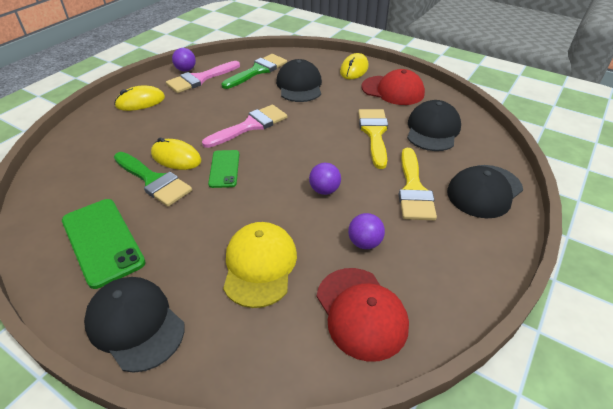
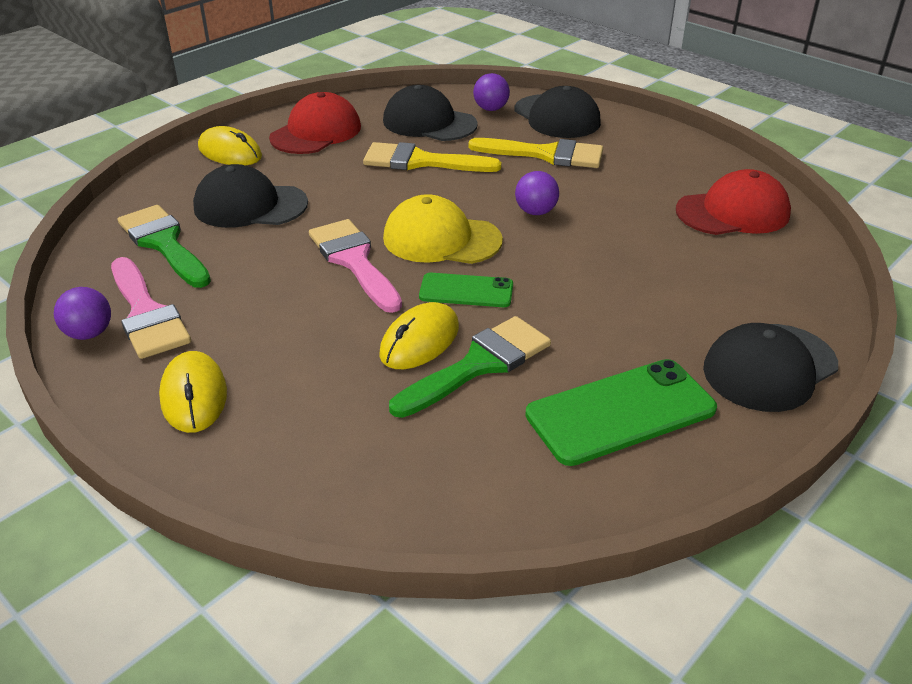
camera: 80 degrees left, 5 degrees down
(259, 265) = (669, 270): yellow cap -> yellow cap (441, 239)
(364, 243) = (633, 197): purple ball -> purple ball (491, 109)

